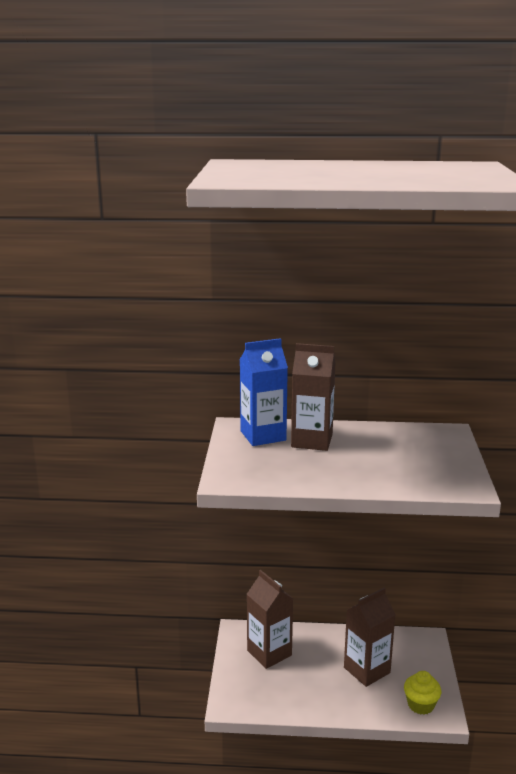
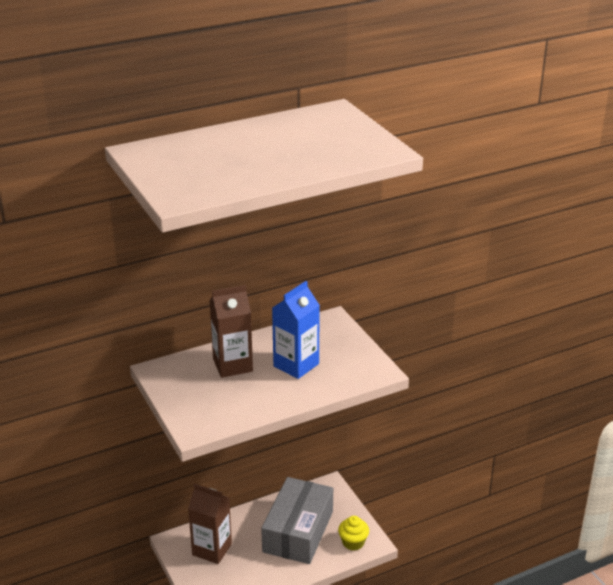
camera: 30 degrees left, 10 degrees up
(263, 435) = (188, 373): blue carton -> blue carton (296, 365)
(367, 670) = (298, 531): brown carton -> grey box

